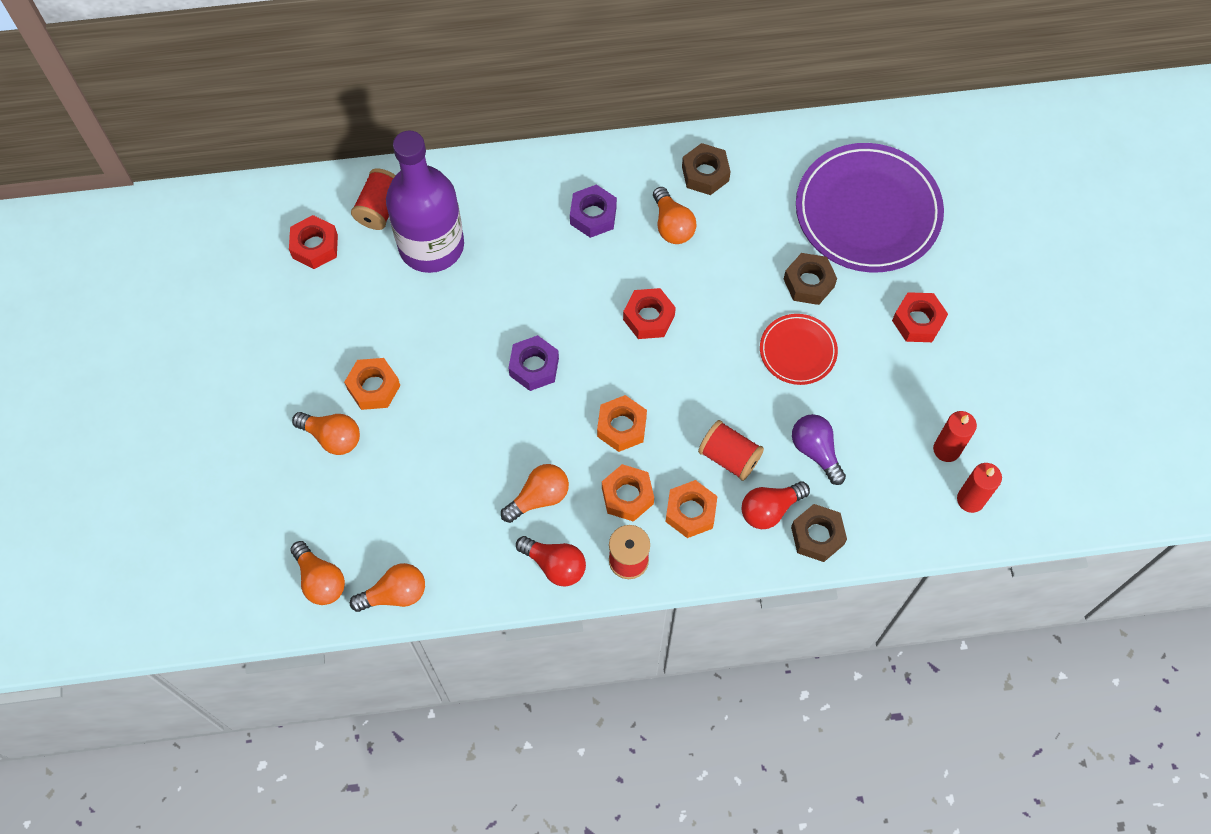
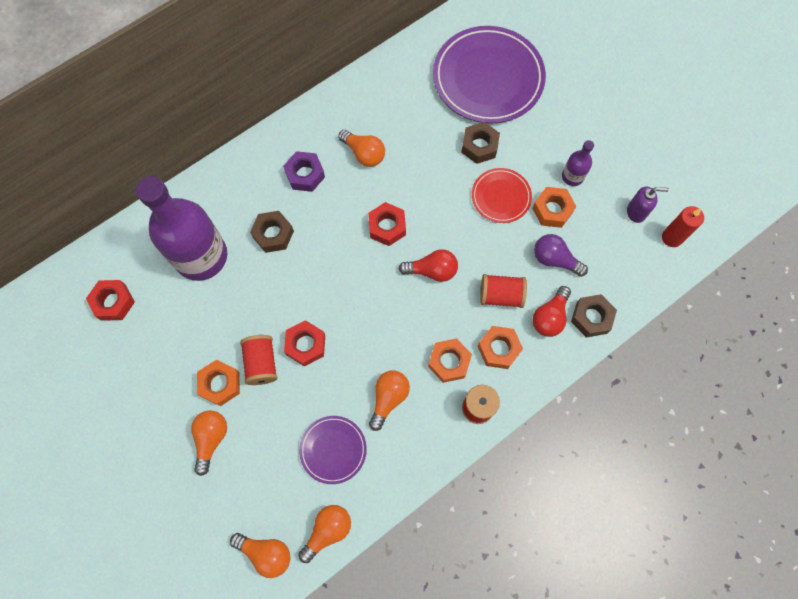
camera: 30 degrees left, 5 degrees up
(332, 437) = (211, 439): orange light bulb -> orange light bulb turned 75 degrees counterclockwise
(380, 208) = (146, 249): red spool -> red spool (261, 363)
(449, 517) = (333, 450): none -> purple plate
(534, 367) = (328, 305): purple nut -> none
(555, 565) = (429, 441): red light bulb -> red light bulb (432, 270)
(621, 427) = (415, 315): orange nut -> orange nut (552, 210)
(705, 174) = (365, 106): brown nut -> brown nut (273, 234)
(896, 371) = (572, 176): none -> purple bottle
(917, 321) = (565, 135): red nut -> red nut (305, 345)
(946, 449) = (636, 212): red candle -> purple soap dispenser

